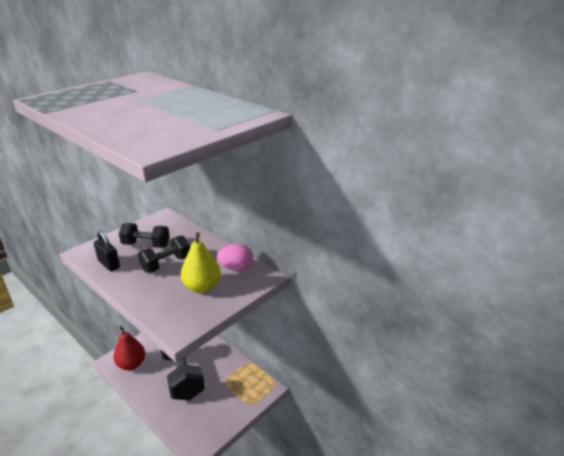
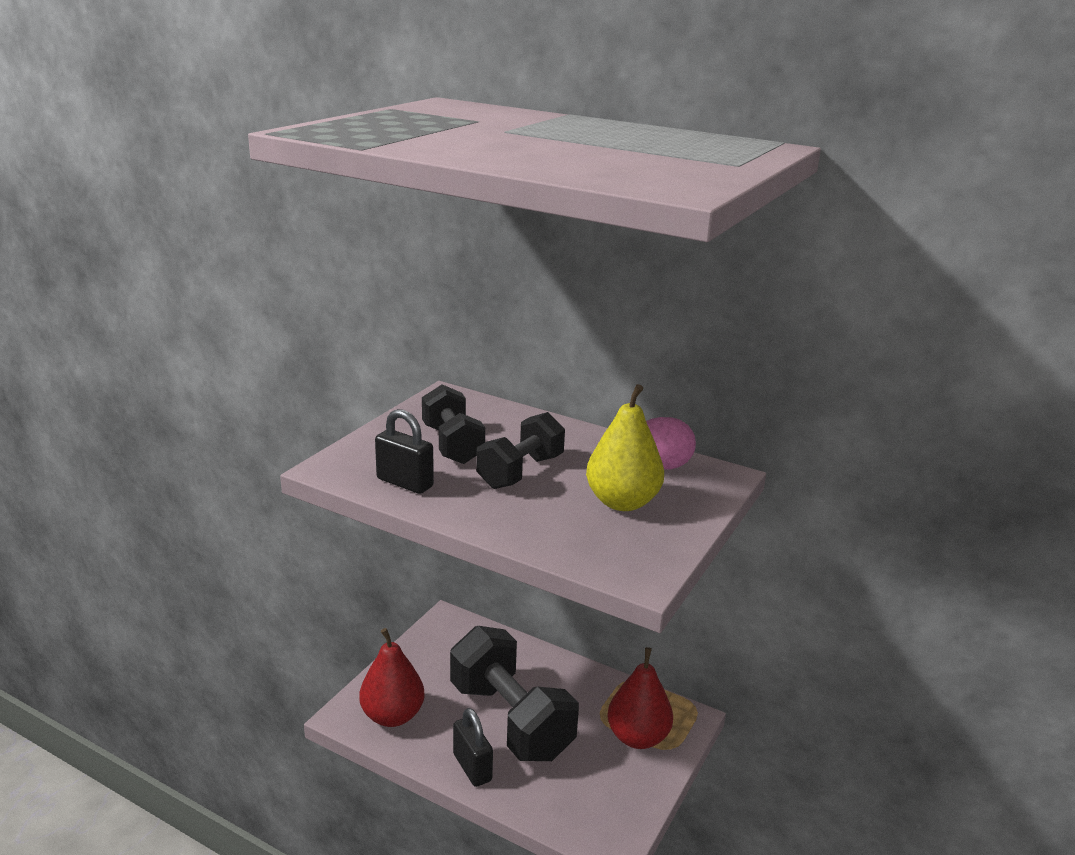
camera: 15 degrees left, 5 degrees down
(146, 245) = (452, 445): black dumbbell -> black dumbbell turned 75 degrees clockwise
(153, 396) = (472, 767): none -> black padlock
(237, 394) = (637, 737): none -> red pear

